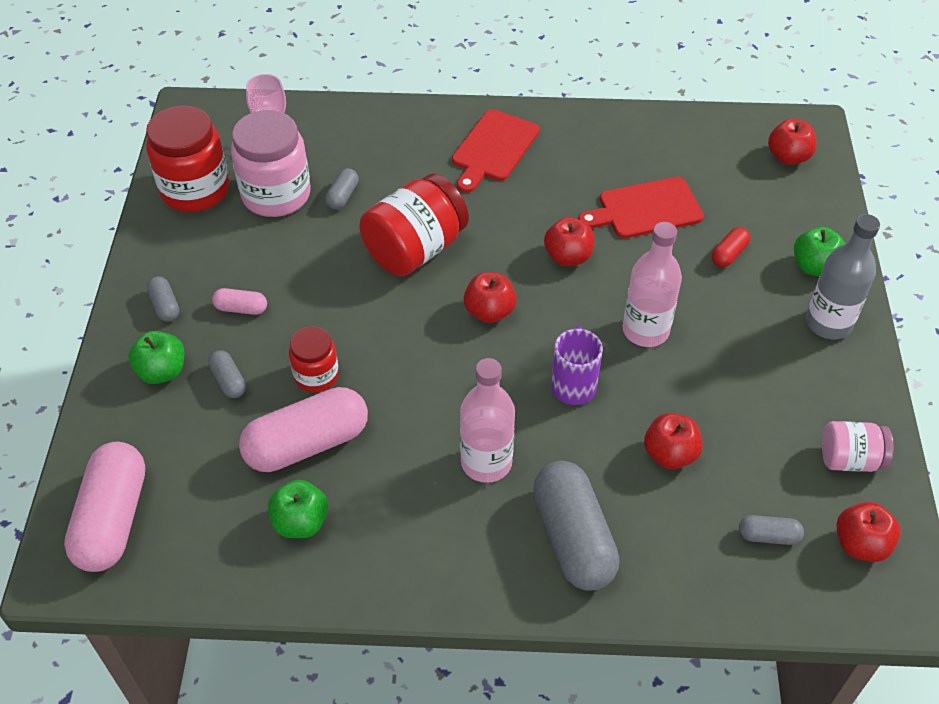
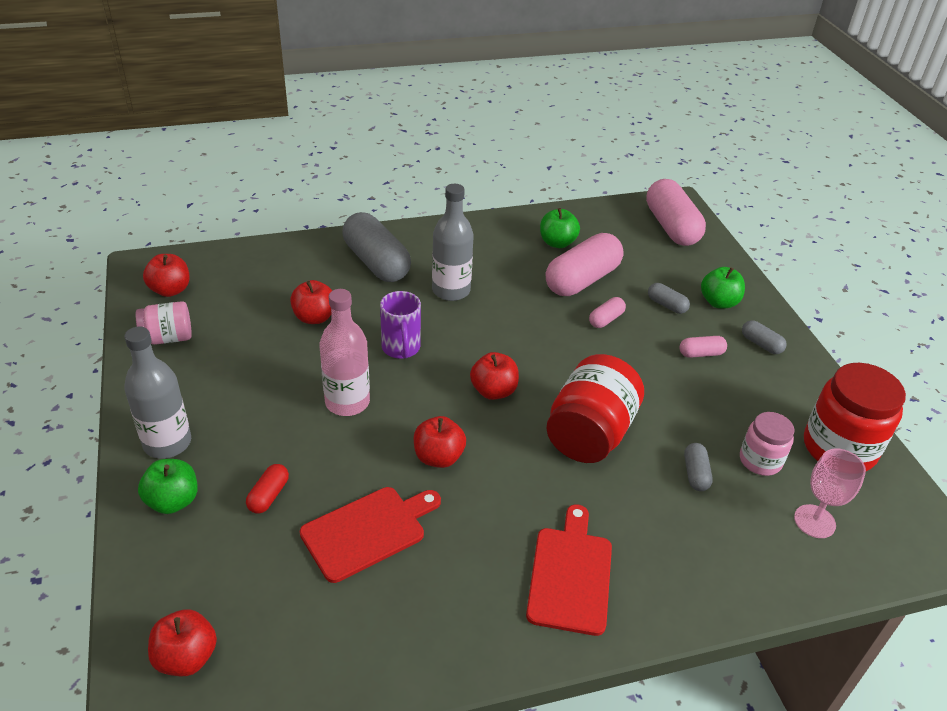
camera: 160 degrees right, 10 degrees down
(276, 195) = (760, 460): pink jar -> pink jar, size x0.57
(316, 375) = (606, 319): red jar -> pink capsule
(486, 462) = (451, 290): pink bottle -> grey bottle
(768, 536) = (238, 284): grey capsule -> none

